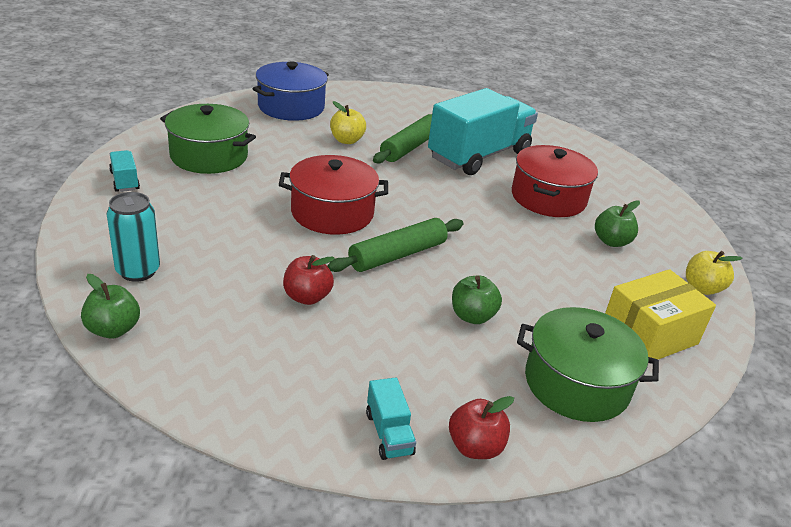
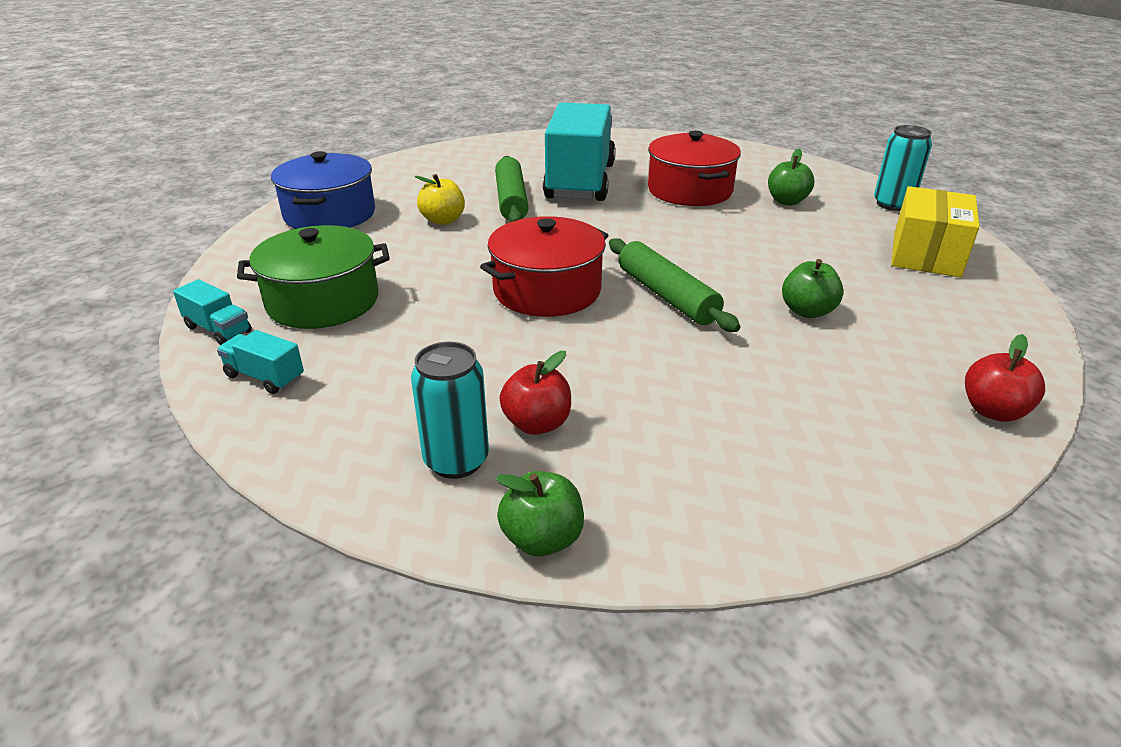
camera: 35 degrees left, 0 degrees up
(307, 297) = (663, 377): red apple -> red apple (537, 423)
(389, 433) = (930, 446): turquoise truck -> turquoise truck (218, 329)
(397, 255) = (666, 296): green rolling pin -> green rolling pin turned 45 degrees counterclockwise
(576, 383) = (954, 317): green pot -> none
(702, 288) = (892, 204): yellow apple -> turquoise can

